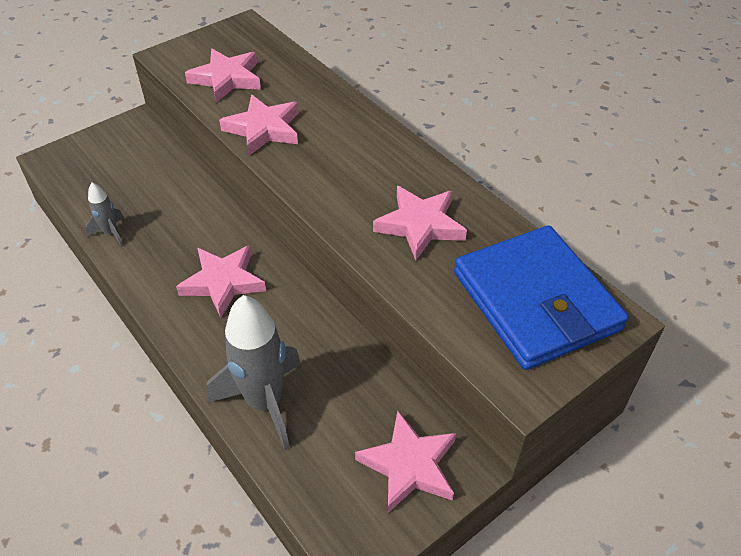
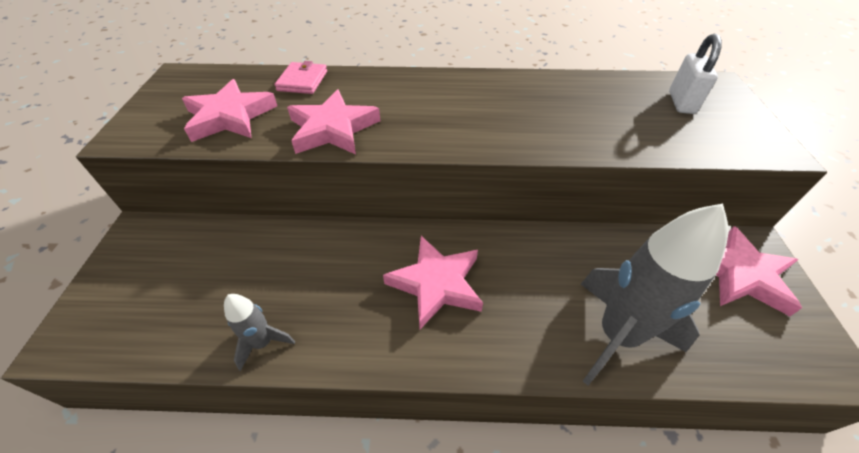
camera: 50 degrees left, 0 degrees up
(303, 79) = (302, 81): none -> pink wallet
(420, 225) = (554, 110): pink star -> none
(535, 301) = (681, 102): blue wallet -> white padlock

